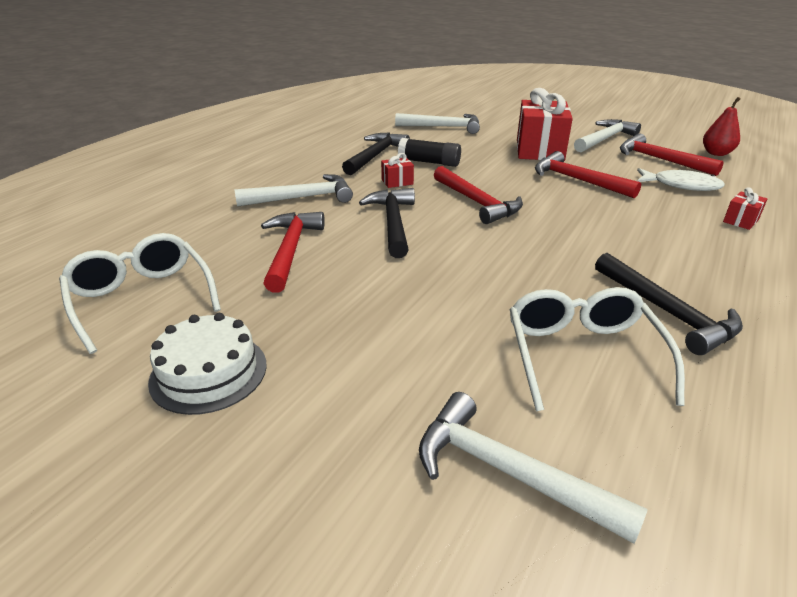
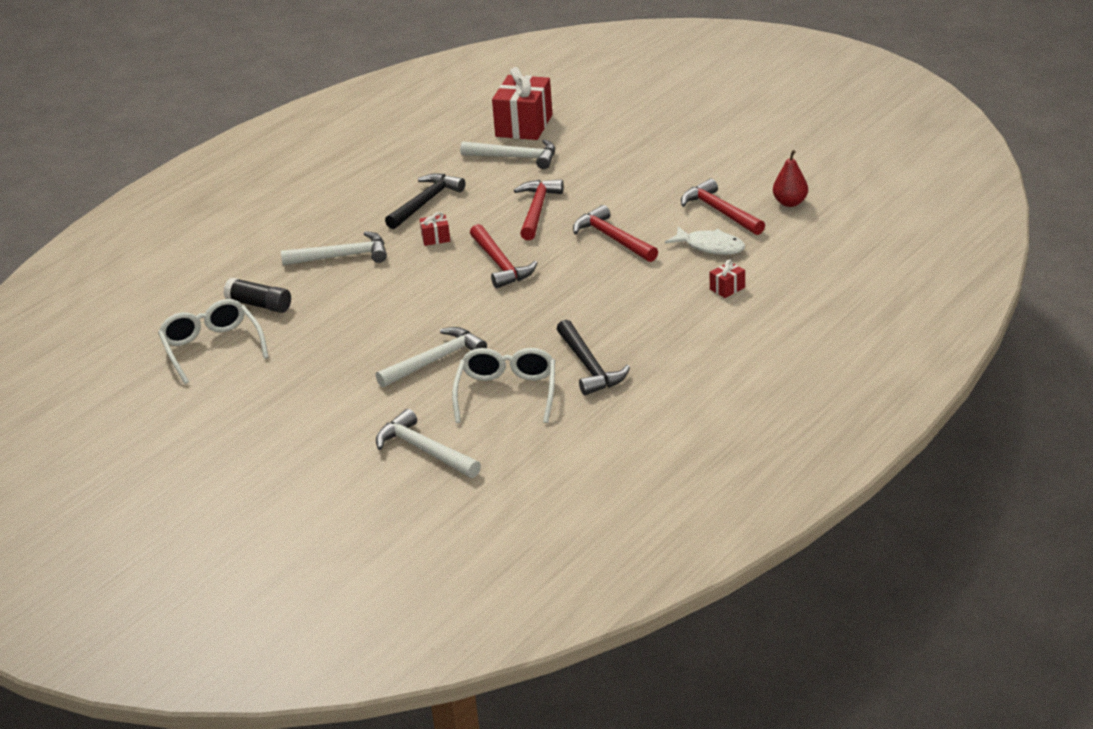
camera: 10 degrees right, 0 degrees up
(208, 372) = (261, 397): white cake -> none
(290, 250) = (324, 310): red hammer -> red hammer (537, 210)
(393, 223) = (416, 285): black hammer -> none
(429, 162) = (477, 212): black glue stick -> black glue stick (259, 305)
(539, 150) = (602, 196): red gift -> red gift (524, 126)
(604, 139) = (685, 179): white hammer -> white hammer (435, 360)

